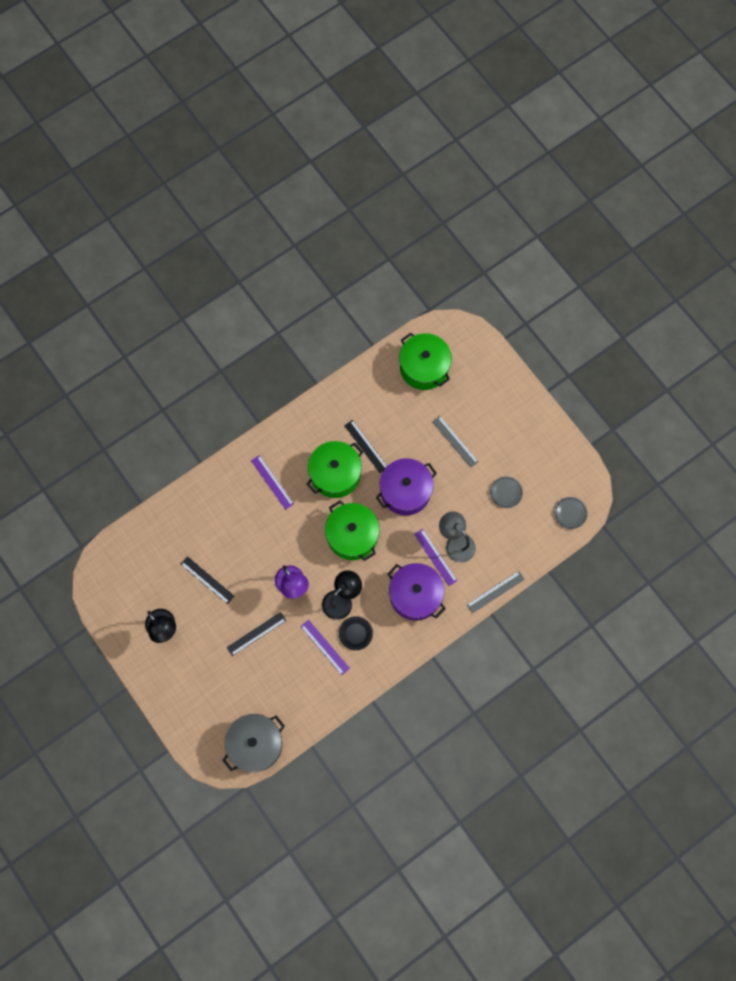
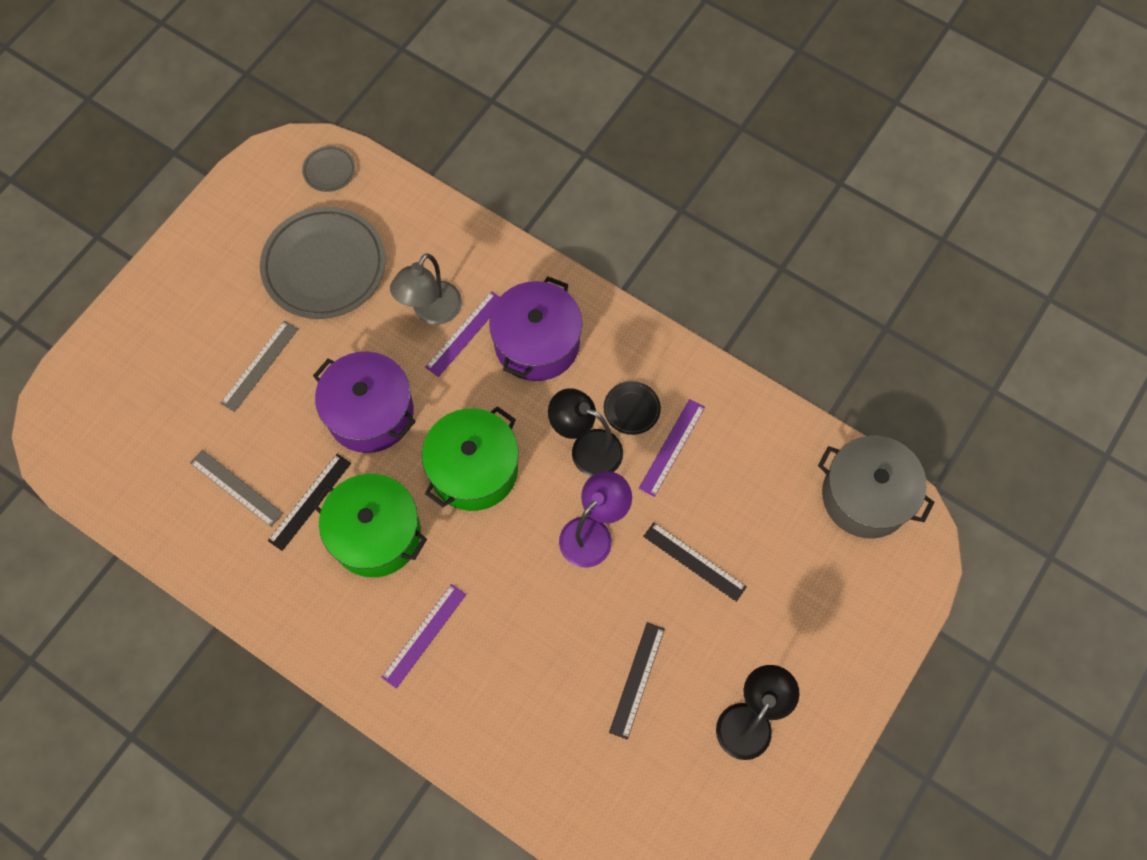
camera: 110 degrees left, 5 degrees down
(424, 367) = (138, 456): green pot -> none
(495, 592) = (489, 234): grey ruler -> grey ruler (236, 488)
(506, 492) = (324, 266): grey plate -> grey plate, size x2.28

